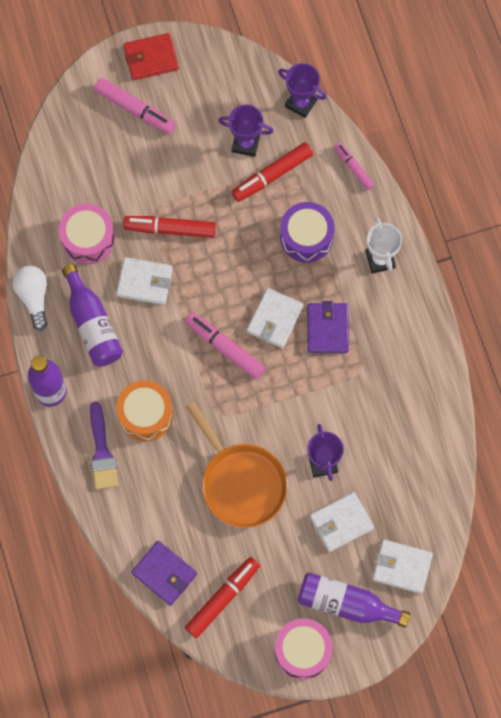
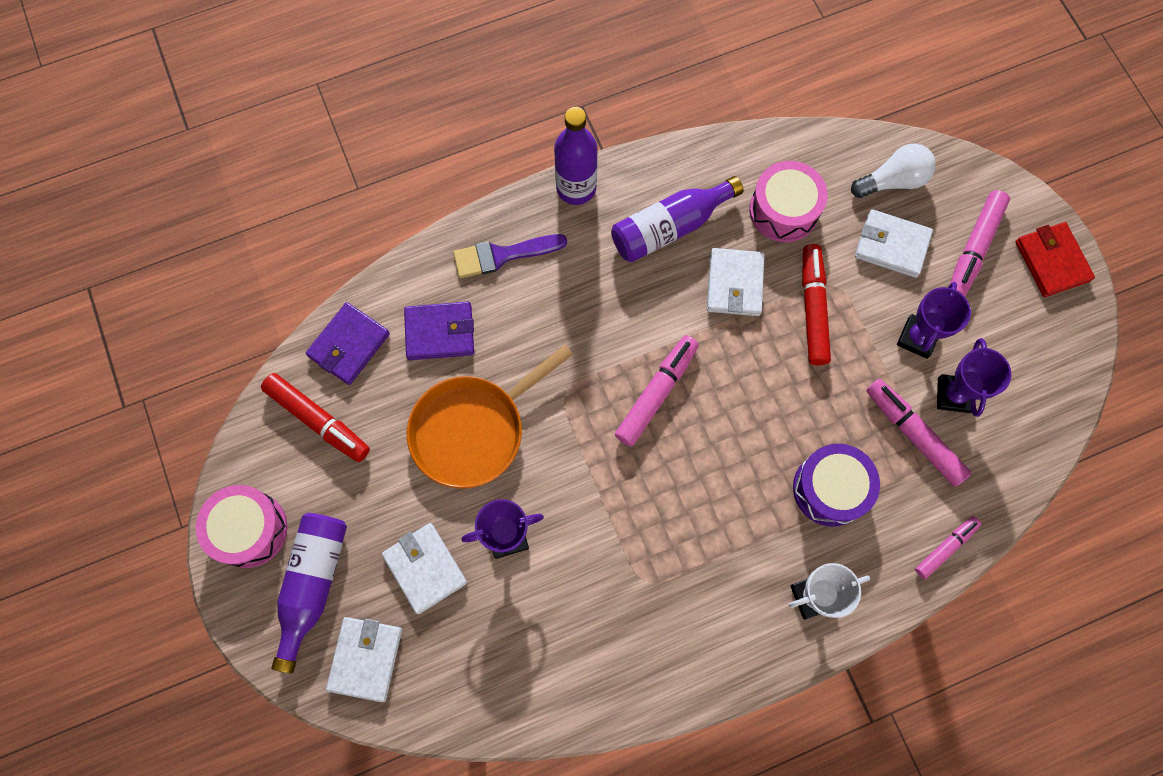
camera: 85 degrees right, 0 degrees up
(34, 297) = (696, 156): white light bulb -> white light bulb (892, 181)
(145, 414) = (556, 302): orange drum -> none
(272, 175) = (913, 435): red marker -> pink marker
(274, 319) = (705, 455): white wallet -> white wallet (891, 245)
(301, 103) = (1030, 465): purple trophy -> purple trophy (917, 338)
(327, 329) = (699, 529): purple wallet -> purple wallet (440, 332)

